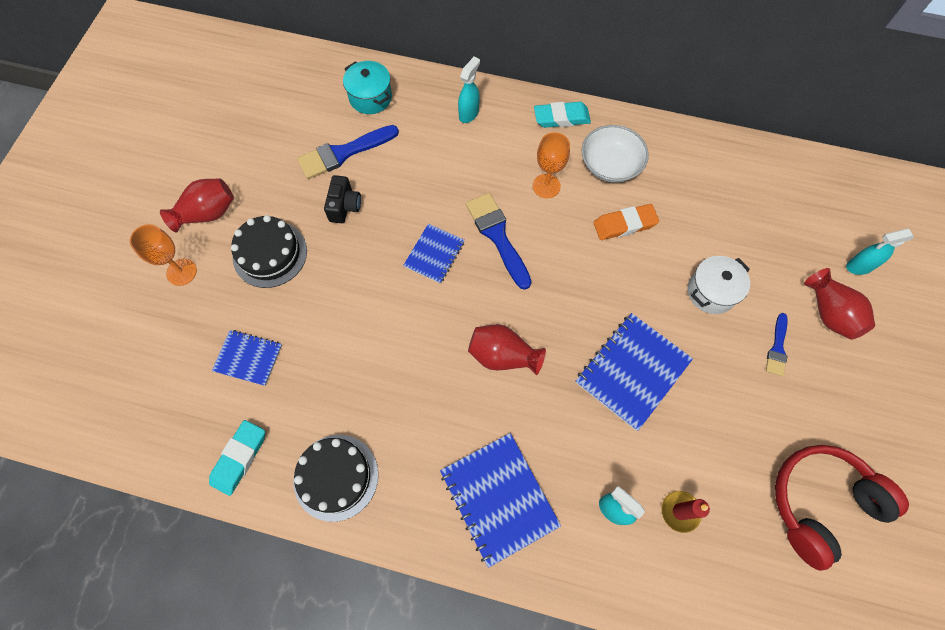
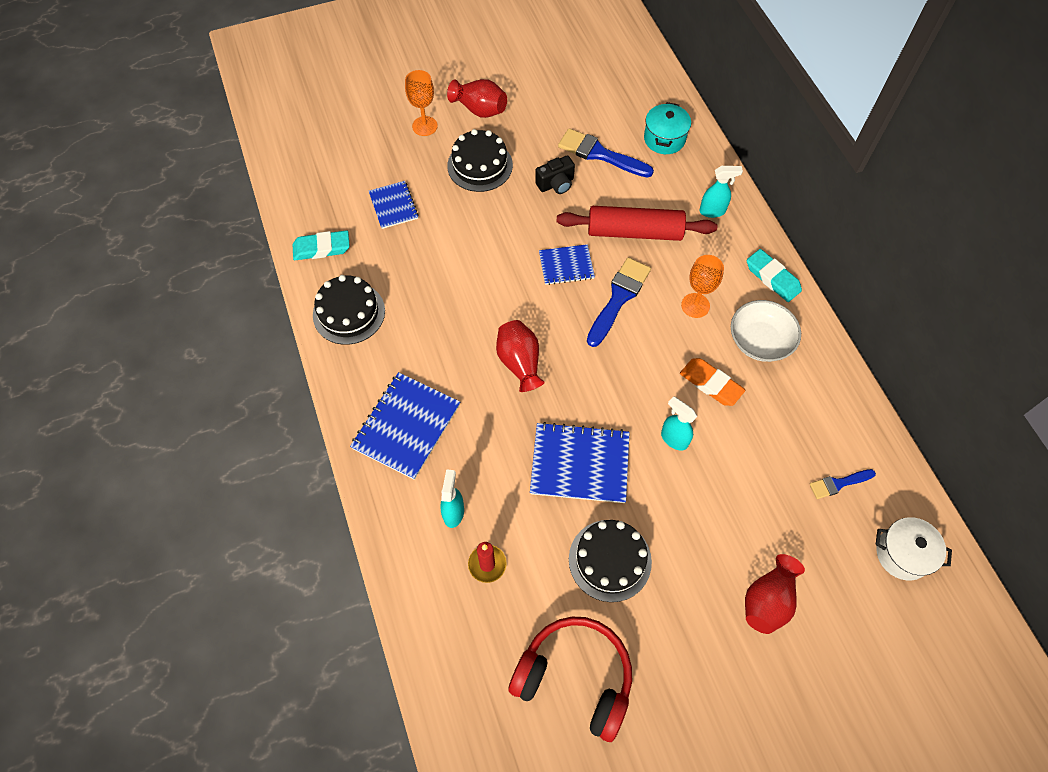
camera: 55 degrees right, 5 degrees down
(443, 181) = (634, 232): none -> red rolling pin
(711, 292) = (704, 487): white pot -> white pot (902, 554)
(733, 406) = (610, 560): none -> black cake
(777, 348) = (694, 571): blue brush -> blue brush (838, 483)
(858, 266) = (841, 605): turquoise spray bottle -> turquoise spray bottle (673, 439)

